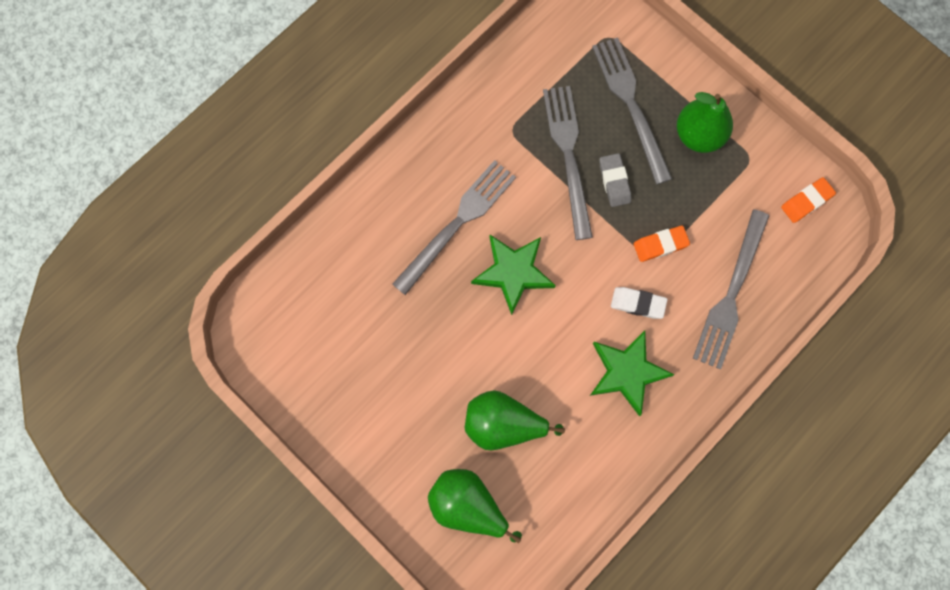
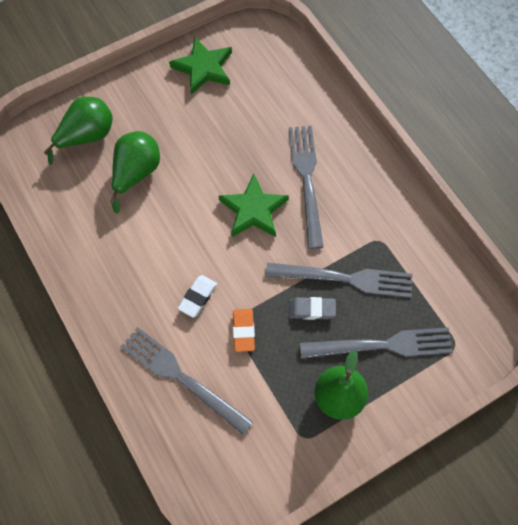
camera: 105 degrees right, 10 degrees down
(458, 223) = (307, 180): grey fork -> grey fork turned 150 degrees counterclockwise
(627, 372) = (144, 272): green star -> green star (203, 68)
(806, 201) = (247, 477): orange eraser -> none

